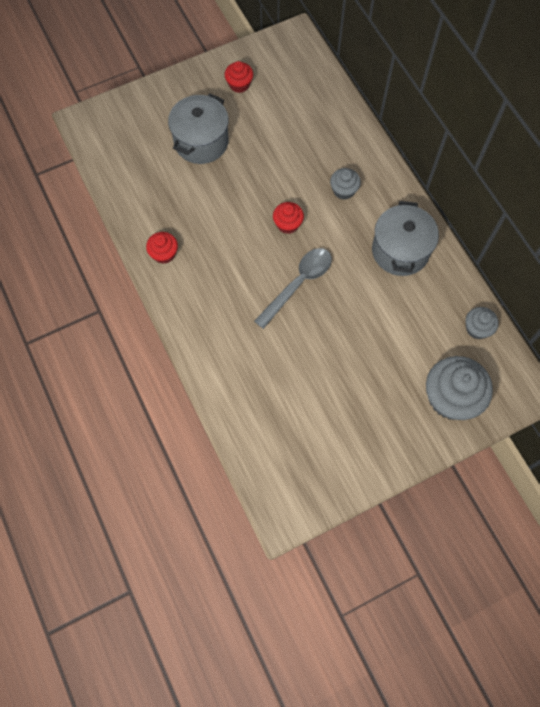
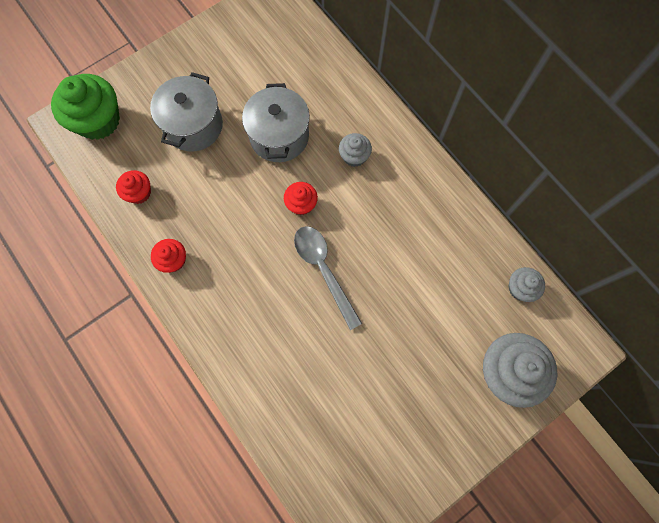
camera: 10 degrees left, 5 degrees up
(116, 124) = (98, 120): none -> green cupcake
(239, 84) = (224, 55): red cupcake -> red cupcake (139, 193)
(298, 284) = (324, 270): grey spoon -> grey spoon turned 60 degrees counterclockwise
(400, 251) = (425, 214): grey pot -> grey pot (279, 136)

